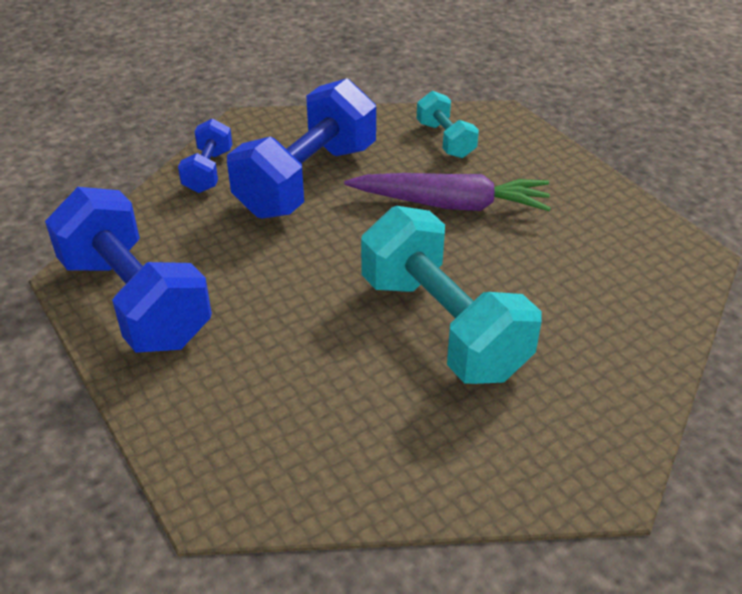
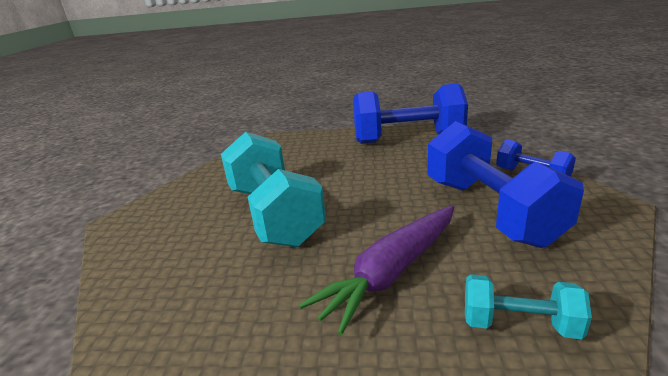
camera: 130 degrees right, 15 degrees down
(443, 326) = (274, 214): turquoise dumbbell -> turquoise dumbbell turned 60 degrees clockwise

